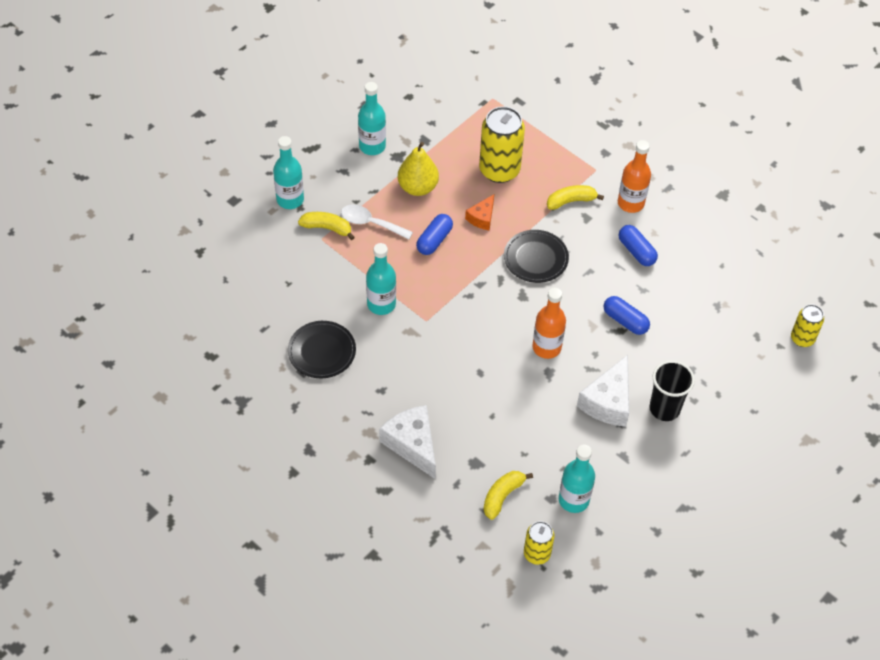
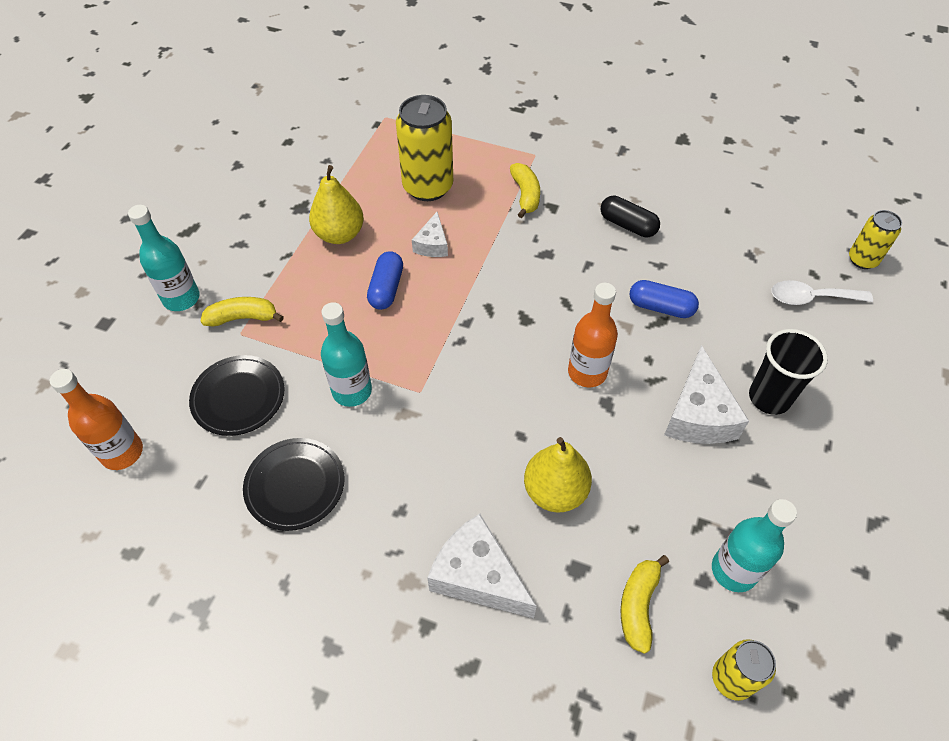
camera: 20 degrees left, 0 degrees up
(371, 223) = (298, 294): white spoon -> white spoon (811, 298)
(372, 146) = (265, 206): turquoise bottle -> none
(482, 218) = (432, 244): orange cheese -> white cheese
(485, 414) = (555, 491): none -> yellow pear
(535, 258) = (518, 270): black plate -> black plate (238, 397)
(571, 201) = (525, 195): yellow banana -> yellow banana turned 120 degrees clockwise
(630, 203) = (592, 177): orange bottle -> orange bottle (122, 452)
(636, 251) = (627, 225): blue capsule -> black capsule

